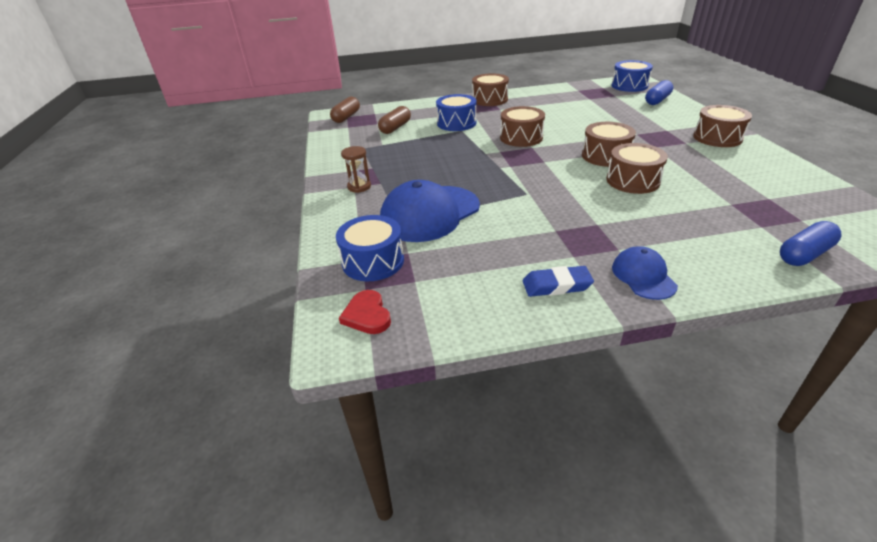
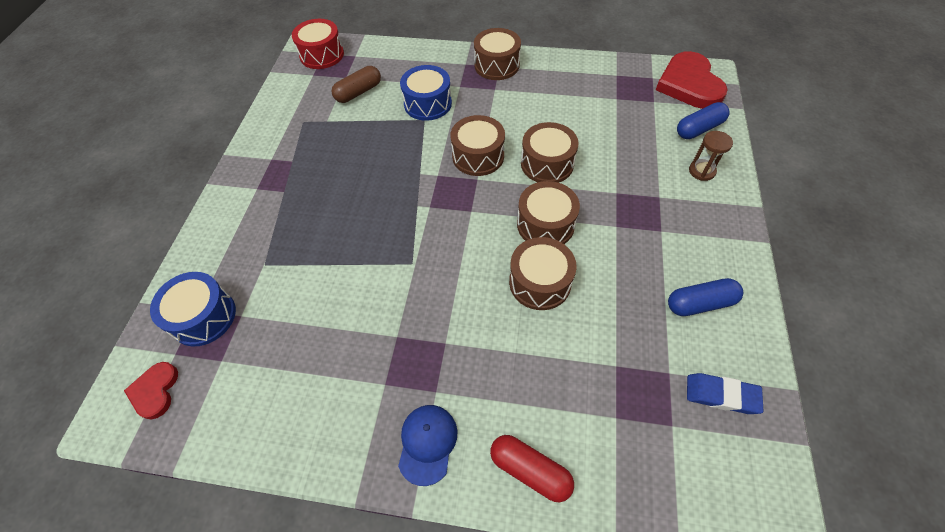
camera: 20 degrees right, 20 degrees up
(346, 117) = (322, 55): brown capsule -> red drum
(359, 187) = (260, 191): brown hourglass -> brown hourglass (702, 171)
(429, 213) = (297, 261): blue cap -> none
(556, 285) = (337, 421): blue eraser -> blue eraser (721, 395)
(629, 86) = (689, 84): blue drum -> red heart
(717, 138) = (709, 234): brown drum -> brown drum (547, 164)
(735, 267) = (530, 470): none -> red capsule
(804, 254) = (621, 482): blue capsule -> blue capsule (700, 303)

